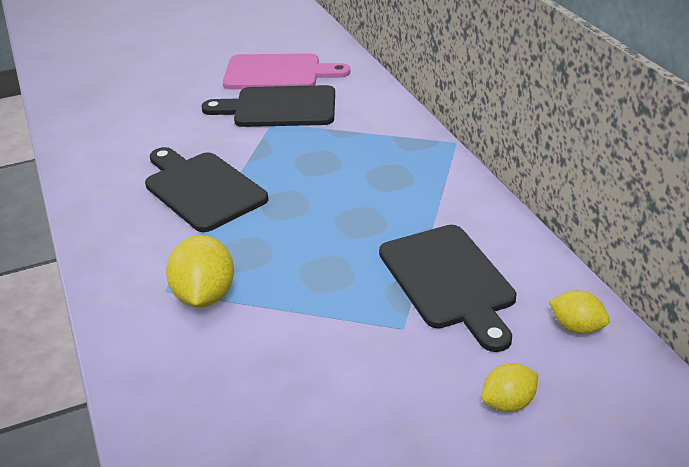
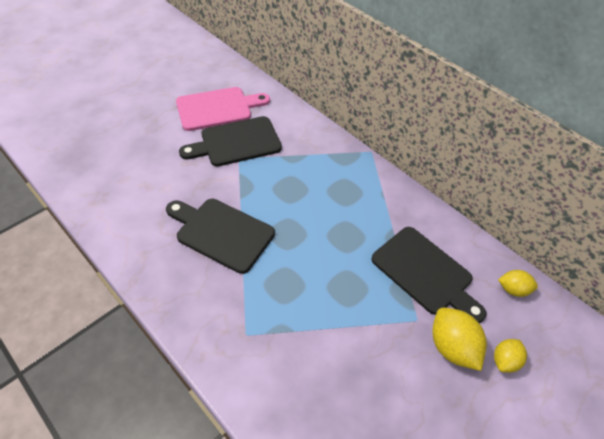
camera: 25 degrees left, 15 degrees up
(204, 296) = (276, 331): yellow lemon -> yellow lemon (452, 347)

